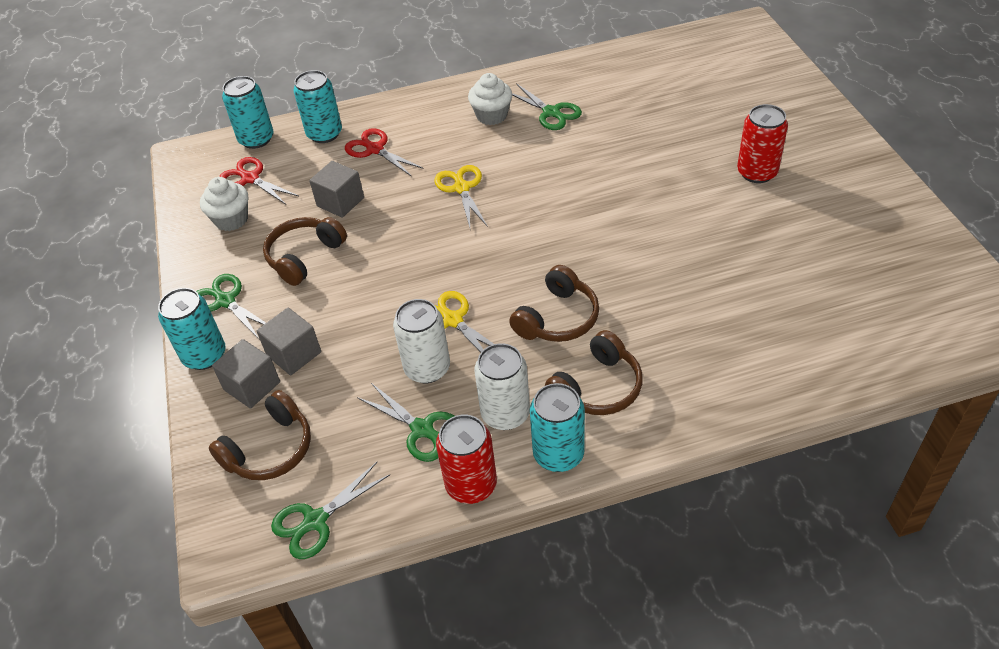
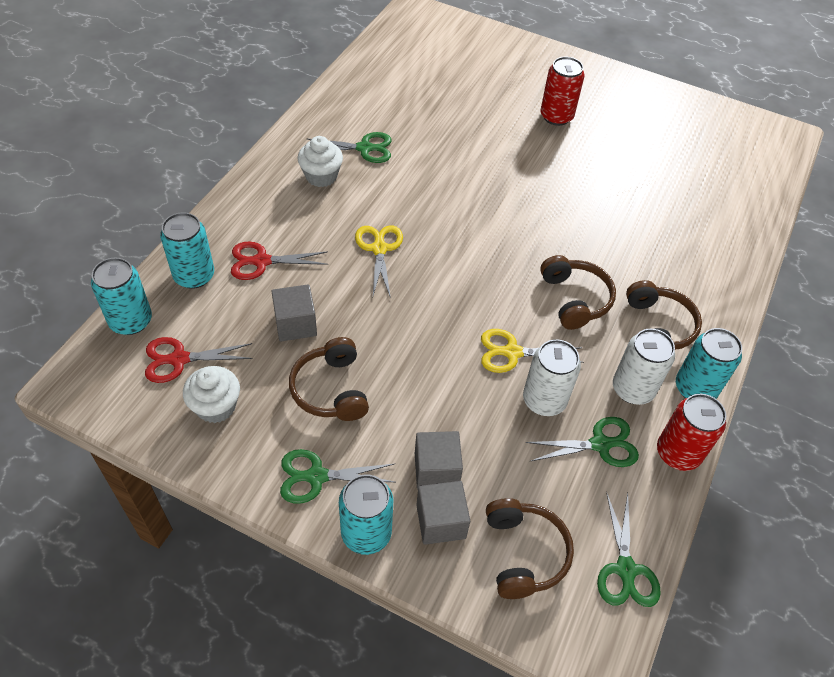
camera: 55 degrees left, 5 degrees up
(461, 188) = (379, 249): yellow scissors -> yellow scissors turned 60 degrees clockwise

